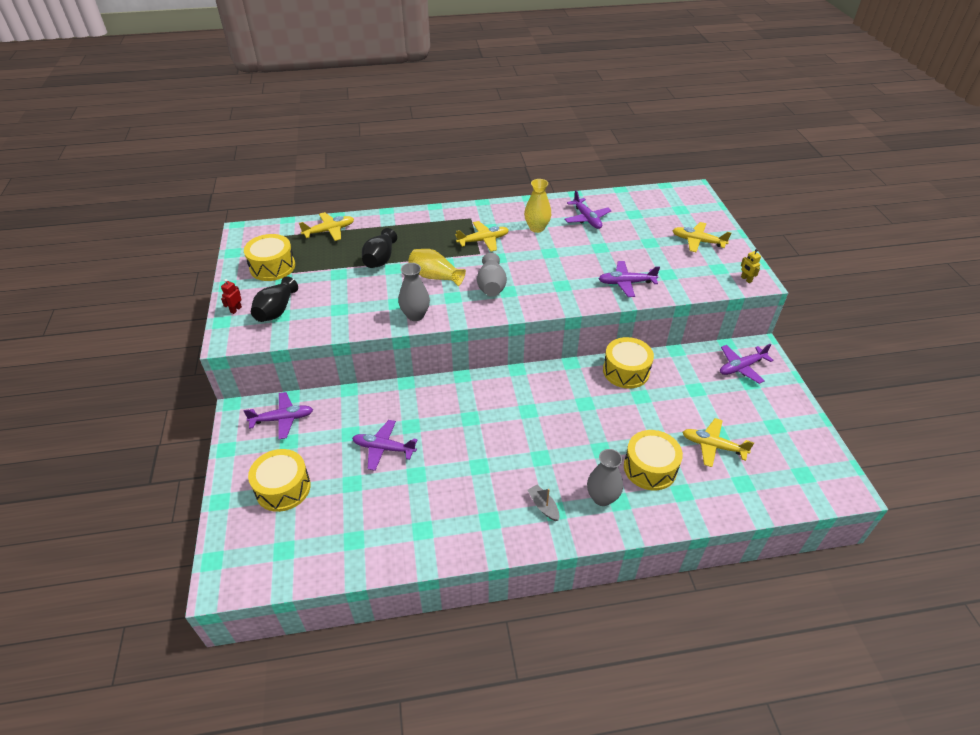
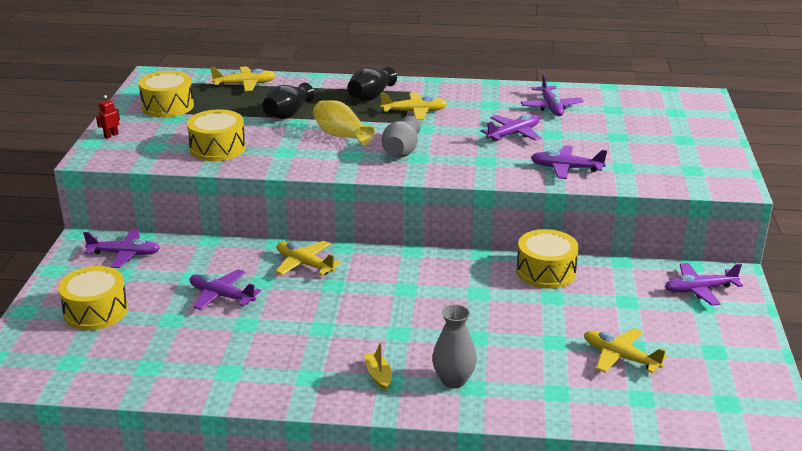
camera: 15 degrees right, 15 degrees down
(276, 310) = (152, 141): black vase -> black vase (371, 96)
(415, 315) = (301, 164): grey vase -> none
(537, 228) = (484, 108): yellow vase -> none
(543, 506) = (378, 375): grey boat -> yellow boat
(571, 252) = (514, 134): none -> purple plane
(650, 468) = (528, 364): yellow drum -> yellow drum (217, 148)
(697, 241) = (680, 143): yellow plane -> yellow plane (304, 264)
(746, 279) = (723, 184): yellow robot -> none

